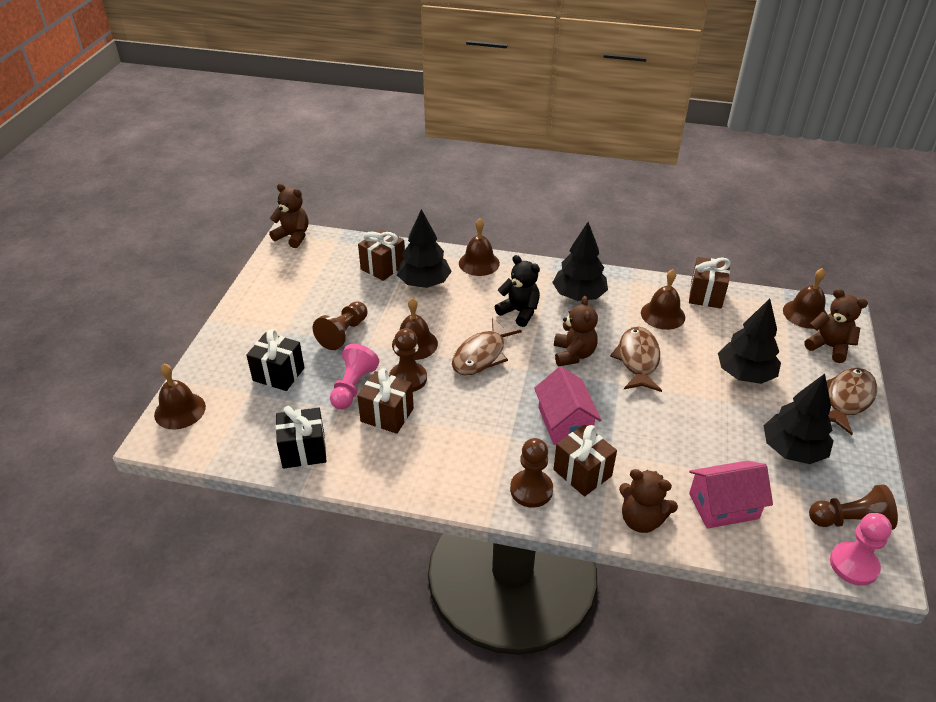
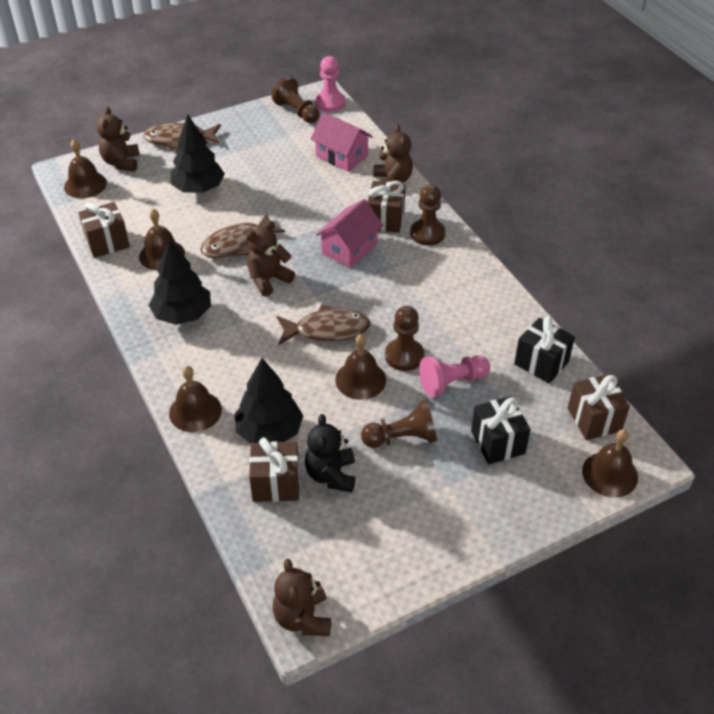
camera: 130 degrees left, 5 degrees up
(387, 415) = (454, 342): brown gift -> brown gift (594, 419)
(519, 312) = (245, 339): black teddy bear -> black teddy bear (331, 475)
(792, 450) = (259, 146): black tree -> none

